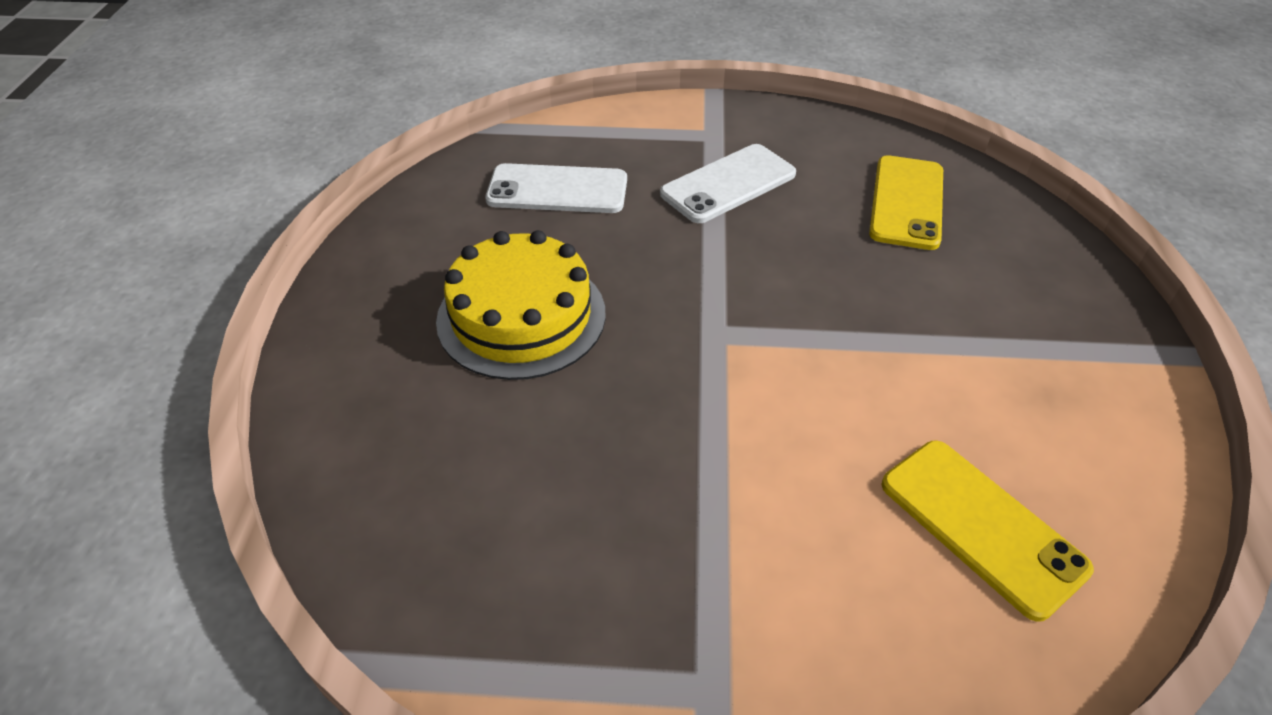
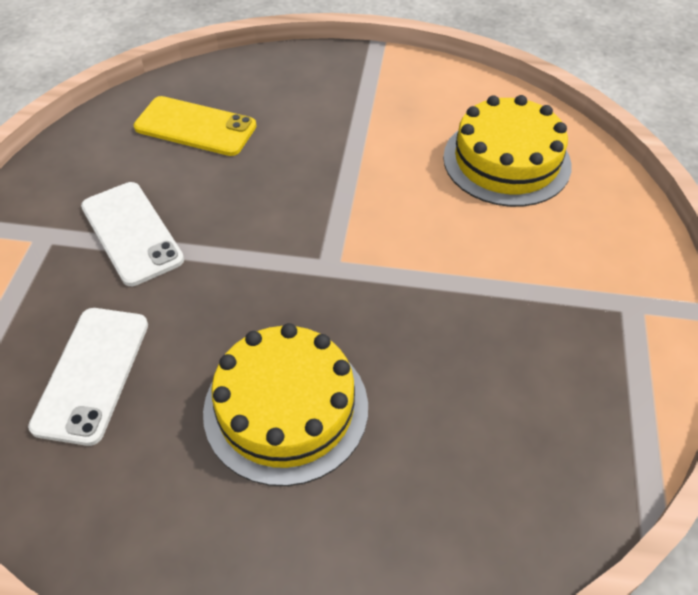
camera: 85 degrees left, 5 degrees up
(981, 526) = (506, 161): yellow phone -> yellow cake

